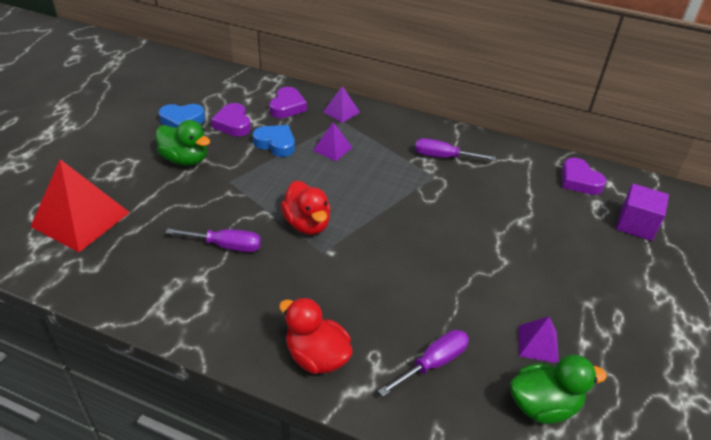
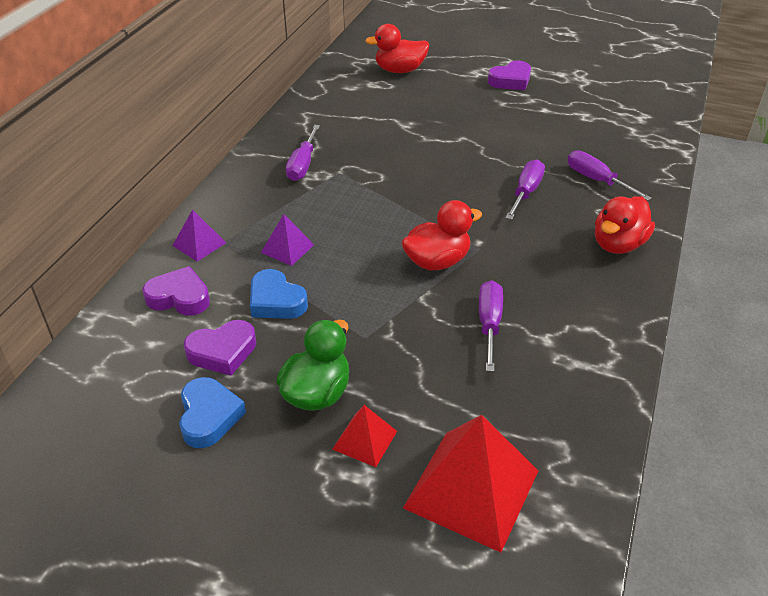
camera: 90 degrees left, 0 degrees up
(139, 177) = (365, 440): none -> red pyramid
(276, 144) = (276, 301): blue heart -> blue heart turned 75 degrees counterclockwise
(407, 296) = (526, 192): none -> purple screwdriver
(538, 343) = (554, 129): purple pyramid -> none
(543, 405) = (613, 133): green duck -> none
(579, 181) = (339, 89): purple heart -> purple heart (510, 80)
(636, 225) = (399, 70): purple cube -> red duck

